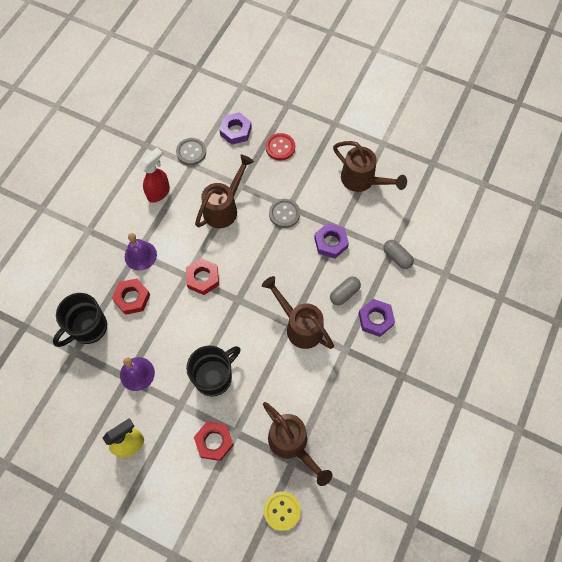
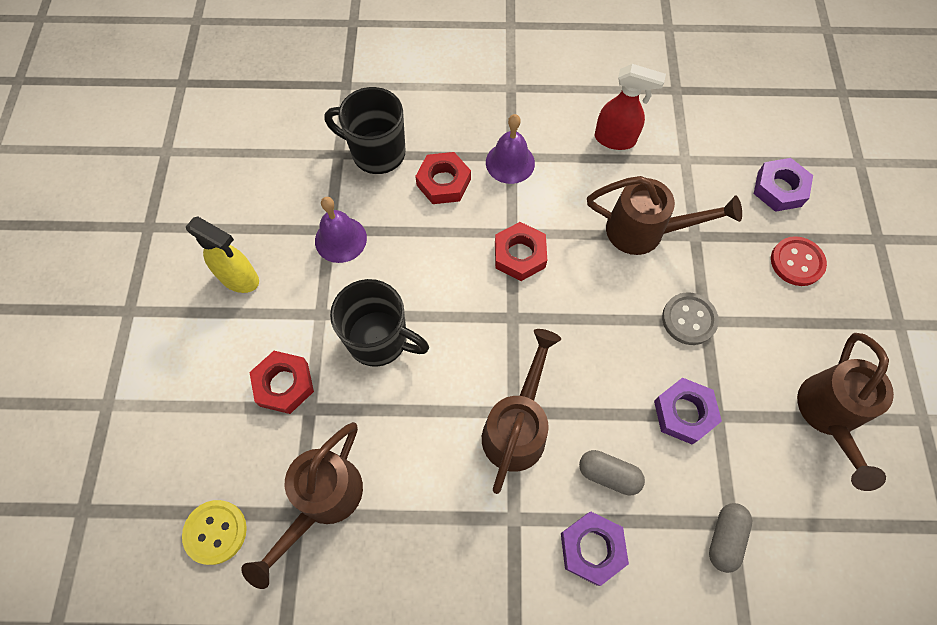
camera: 65 degrees right, 0 degrees up
(191, 152) = (704, 149): grey button -> none

